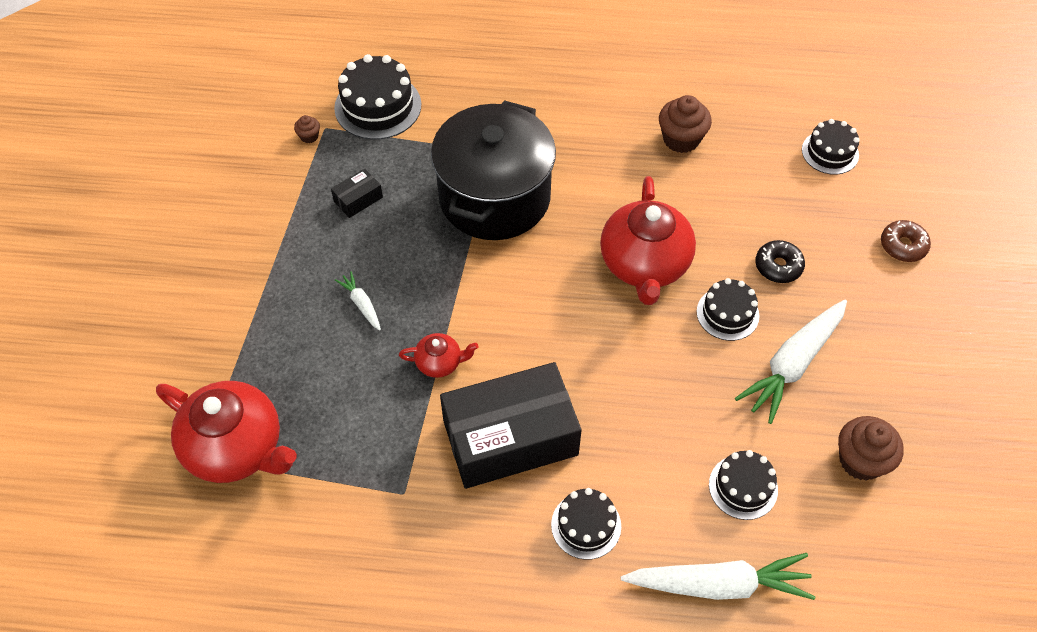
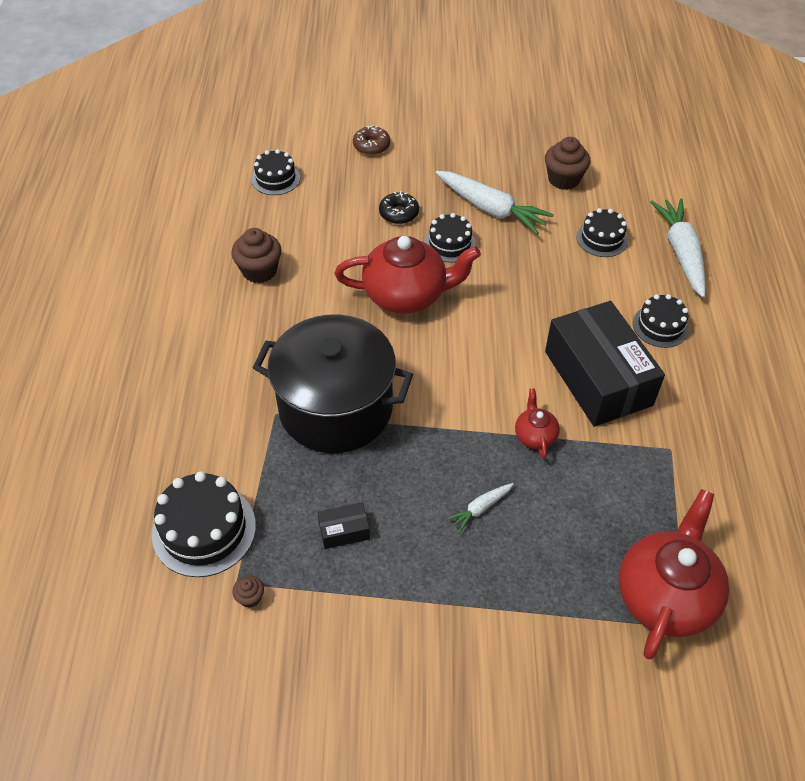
camera: 95 degrees left, 5 degrees down
(358, 199) = (344, 531): black box -> black box turned 60 degrees counterclockwise

